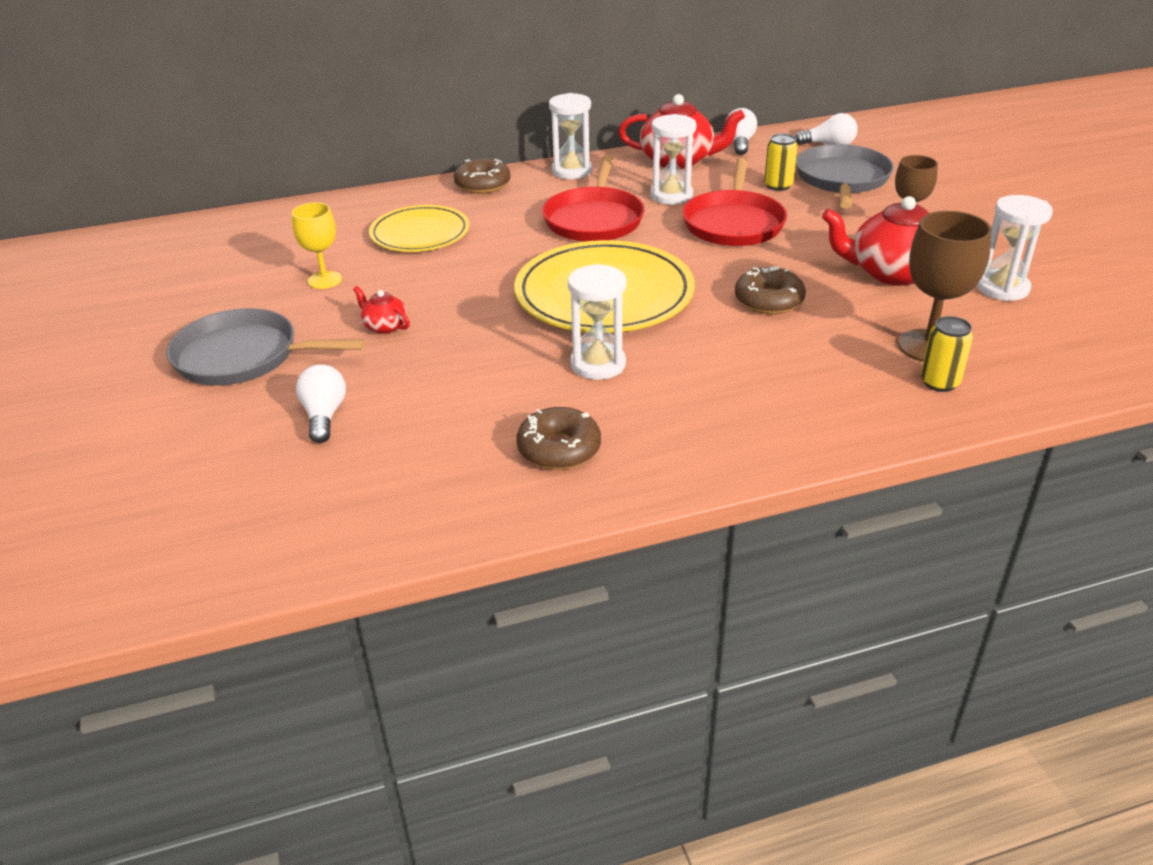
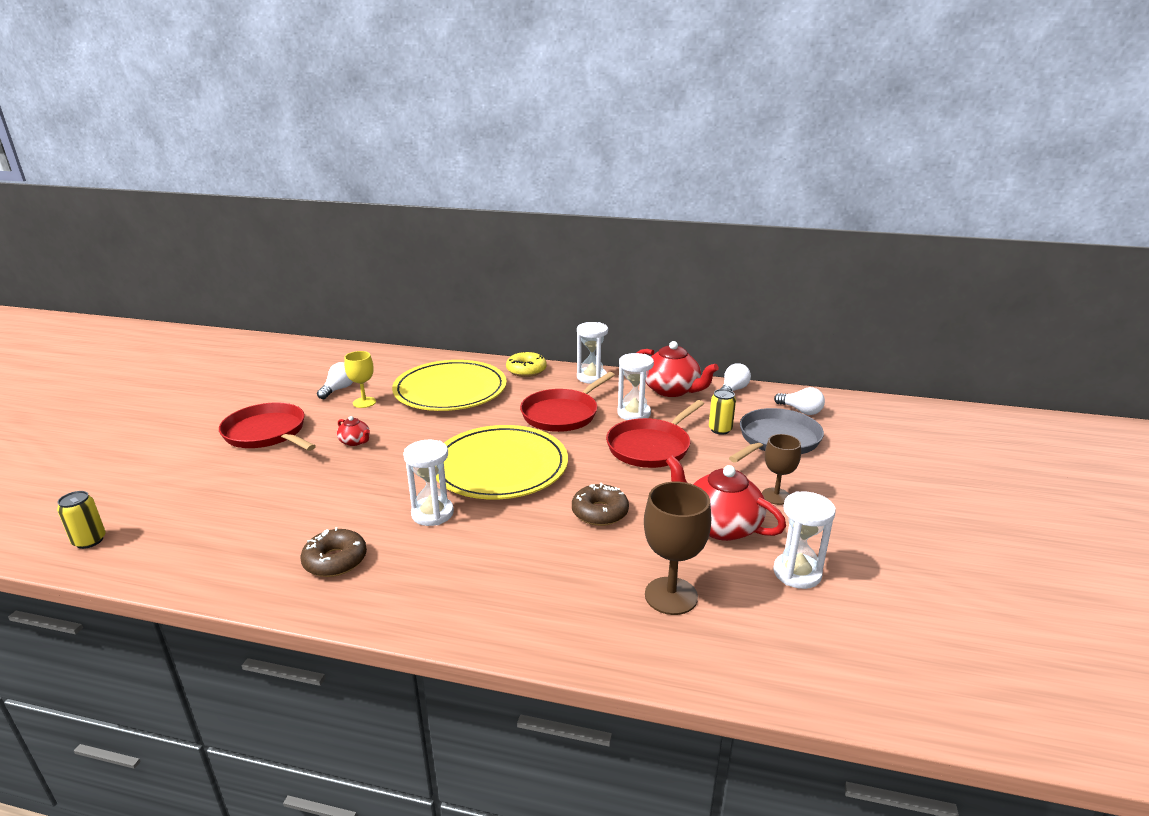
camera: 30 degrees right, 10 degrees down
(243, 356) = (267, 433): grey pan -> red pan
(324, 415) = (254, 484): white light bulb -> white light bulb (338, 389)
(385, 326) = (355, 441): red teapot -> red teapot turned 150 degrees clockwise
(420, 233) = (450, 390): yellow plate -> yellow plate, size x1.61
(482, 185) = (526, 370): brown donut -> yellow donut
(939, 382) = (641, 629): yellow can -> yellow can (89, 541)

